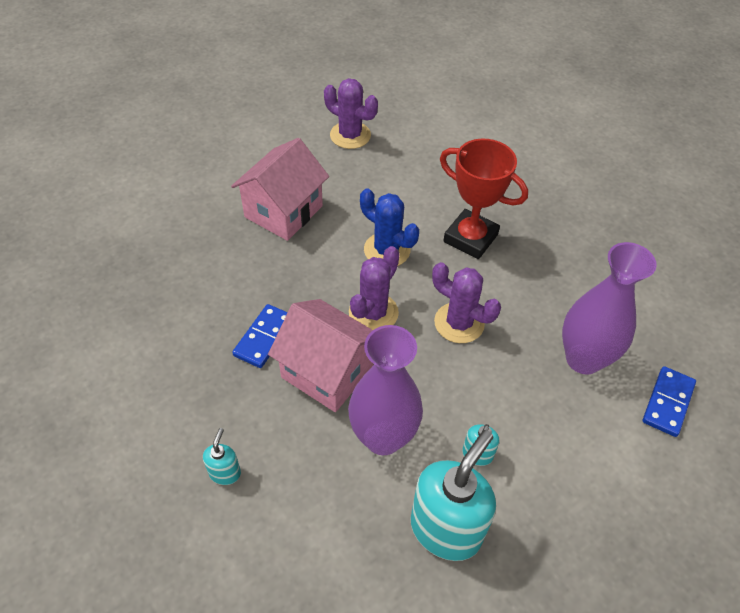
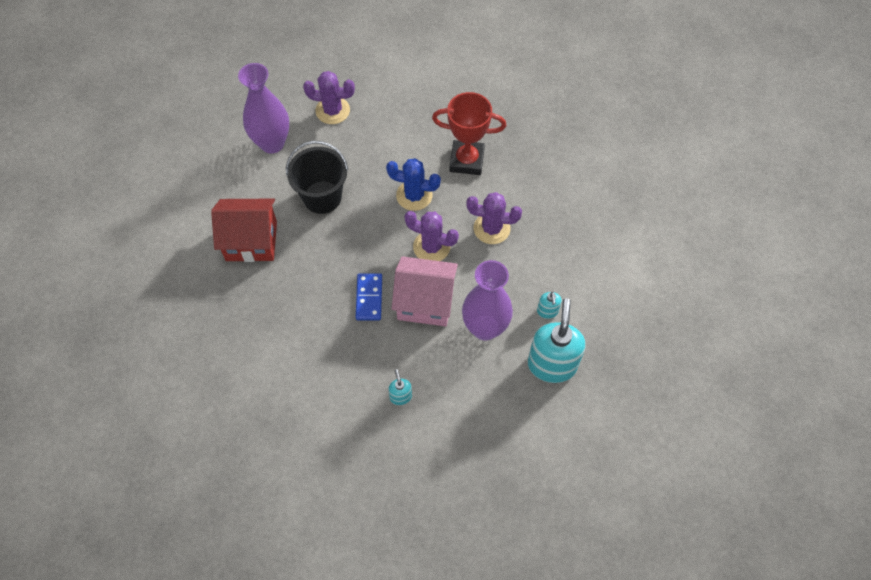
camera: 25 degrees left, 10 degrees up
(179, 224) = (251, 241): none -> red house
(283, 211) = (322, 197): pink house -> black bucket
(373, 313) = (431, 247): purple cactus -> purple cactus turned 75 degrees counterclockwise
(583, 359) = (582, 218): purple vase -> purple vase (272, 143)
(668, 403) = (645, 224): blue domino -> none

